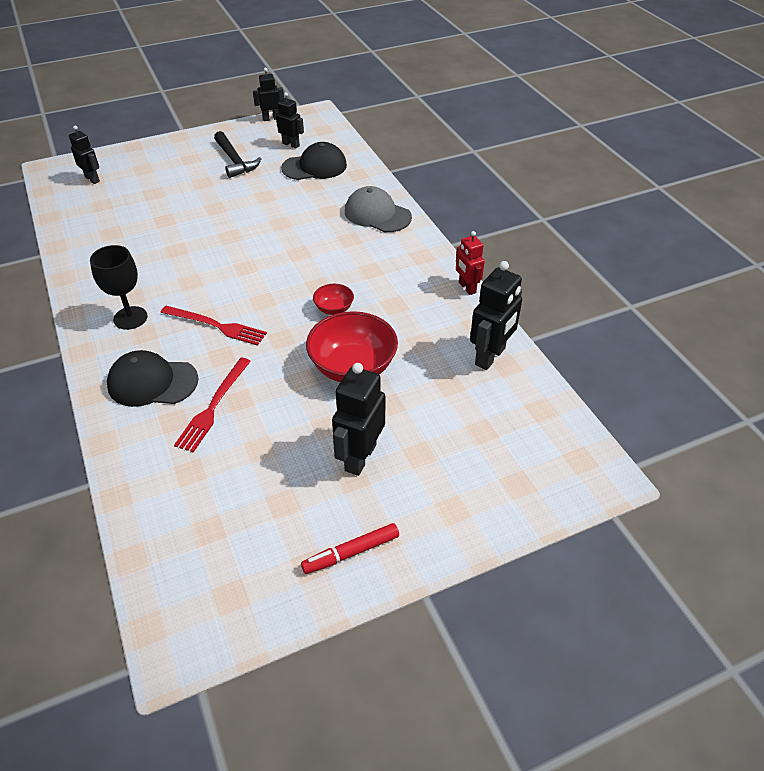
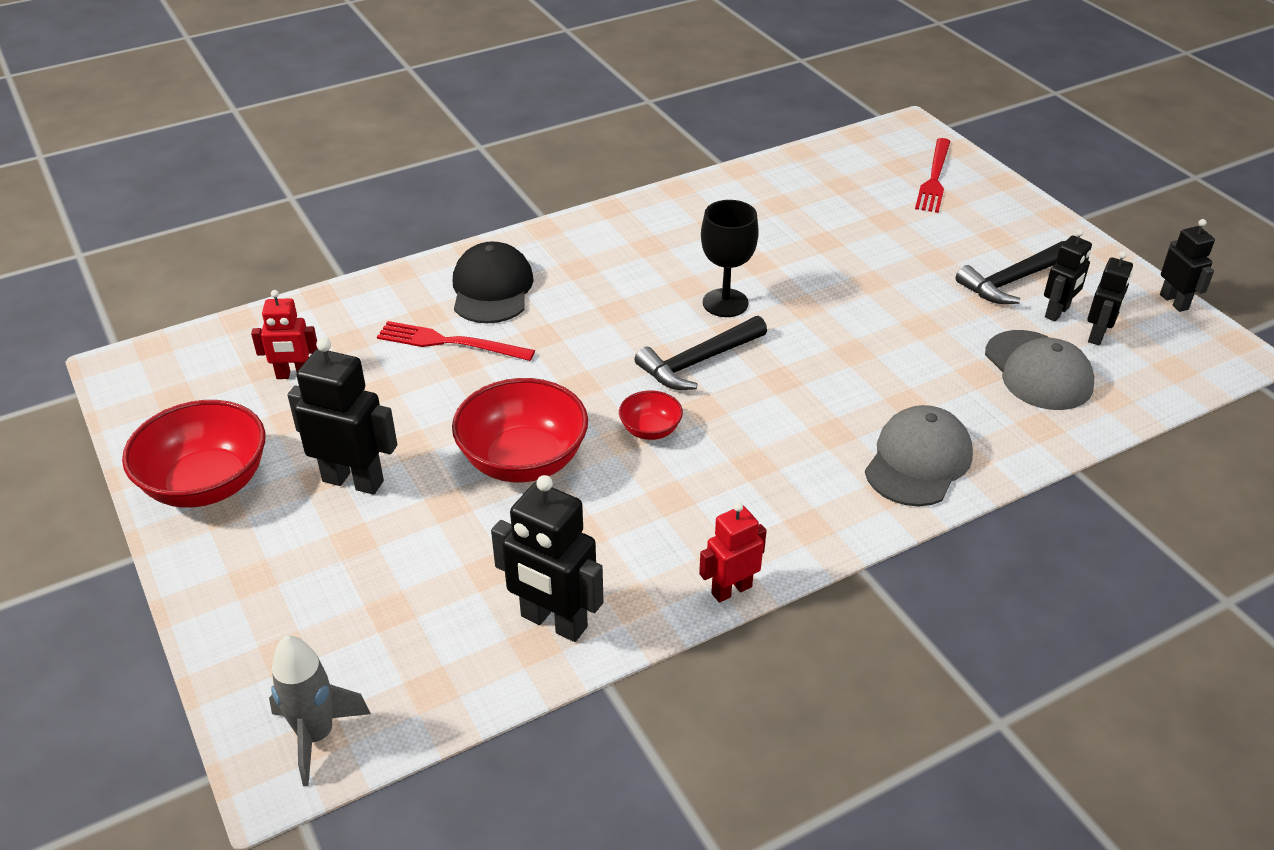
camera: 85 degrees right, 5 degrees down
(92, 179) = (900, 164): black robot -> black robot (1057, 312)
(130, 318) = (607, 251): black goblet -> black goblet (725, 303)
(216, 326) = (599, 323): red fork -> red fork (934, 178)
(226, 506) = (294, 375): none -> red robot
(273, 284) = (698, 362): none -> black hammer
(314, 167) = (1038, 371): black cap -> grey cap
(351, 552) = (207, 484): red marker -> red bowl
(580, 461) = (316, 736): none -> grey rocket

